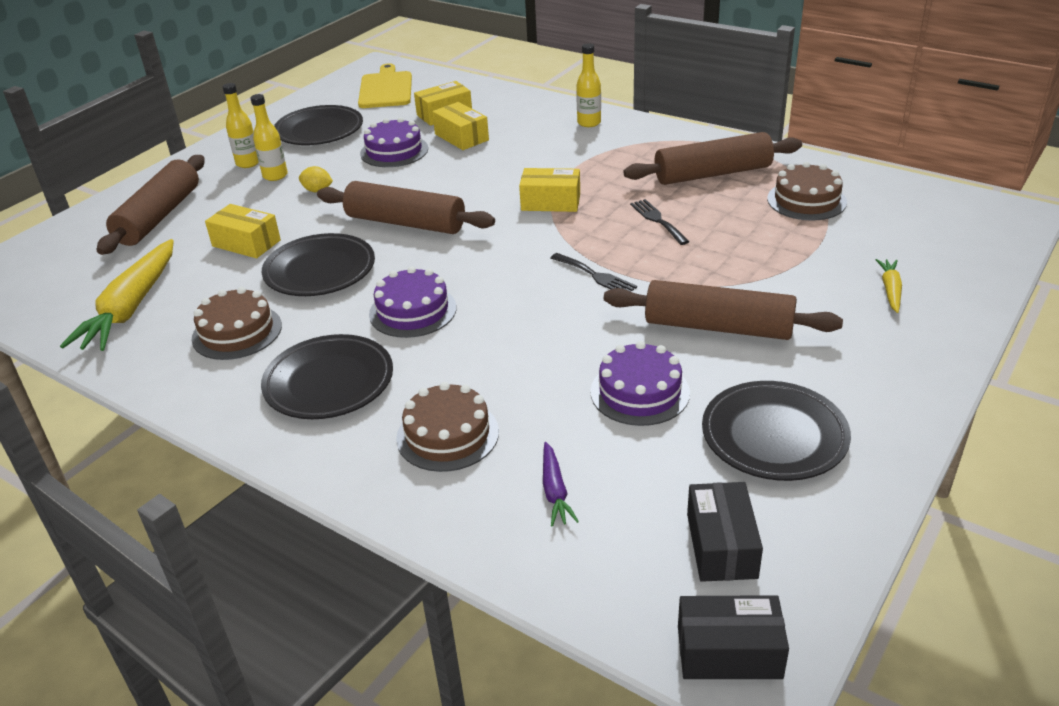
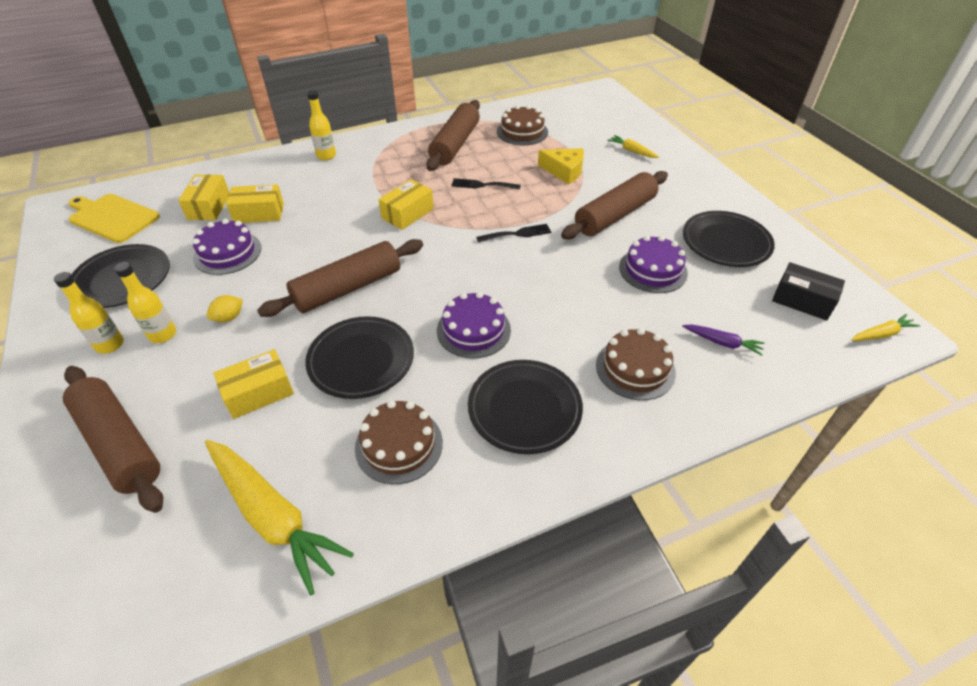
camera: 60 degrees left, 10 degrees up
(729, 652) = (881, 334): black box -> yellow carrot
(763, 259) = (564, 171): none -> yellow cheese

